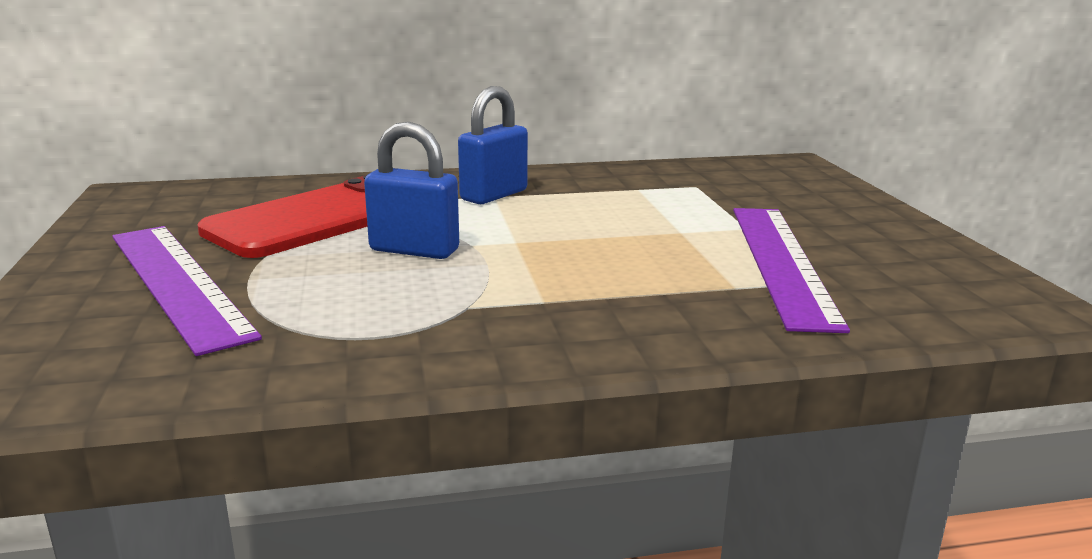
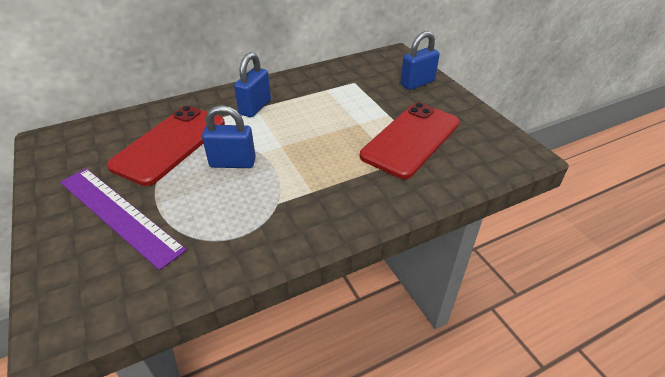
camera: 15 degrees left, 20 degrees up
(781, 262) = (411, 139): purple ruler -> red phone
(824, 198) = (417, 83): none -> blue padlock

